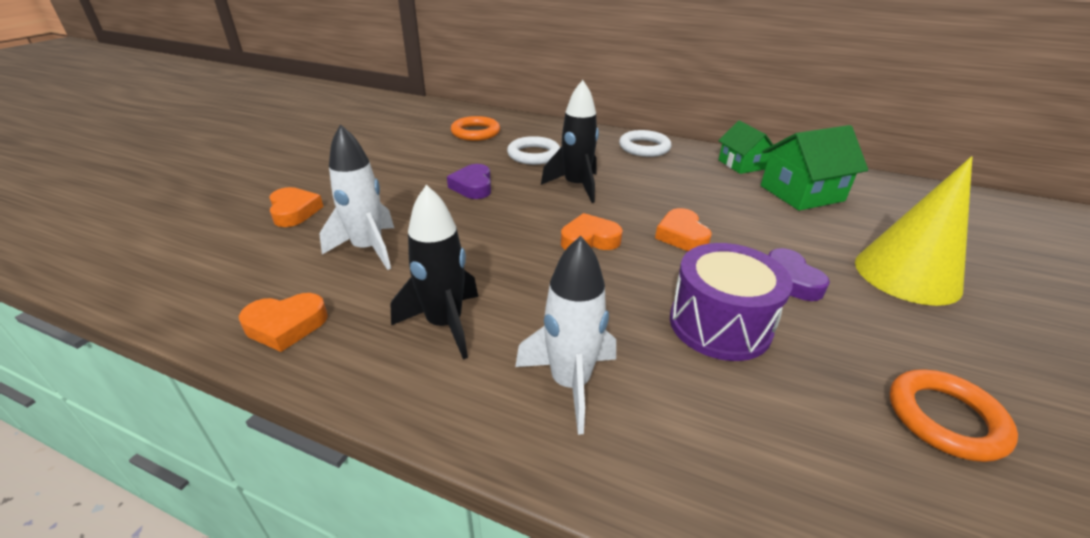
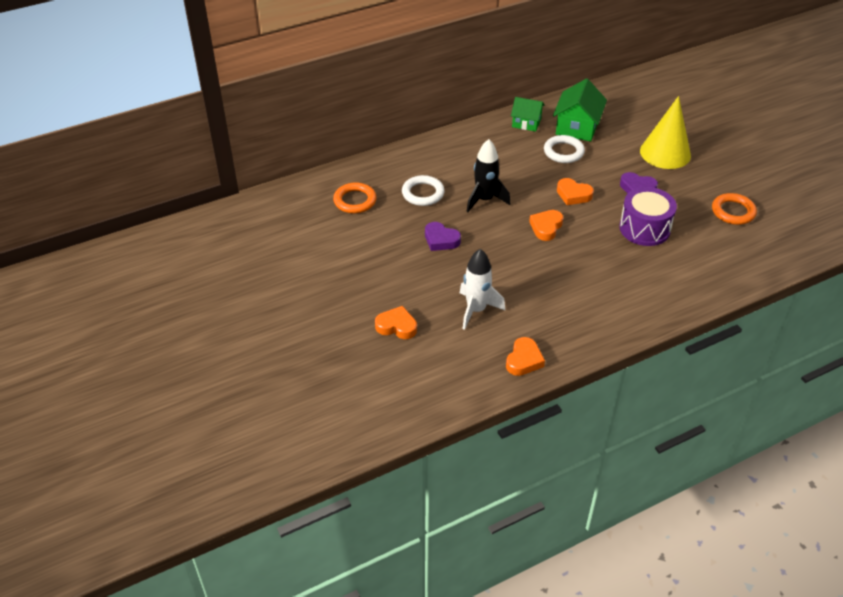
camera: 50 degrees left, 10 degrees up
(444, 324) = (570, 308): black rocket -> none
(570, 383) = (640, 290): white rocket -> none
(644, 147) = (464, 143): white ring -> white ring (563, 152)

